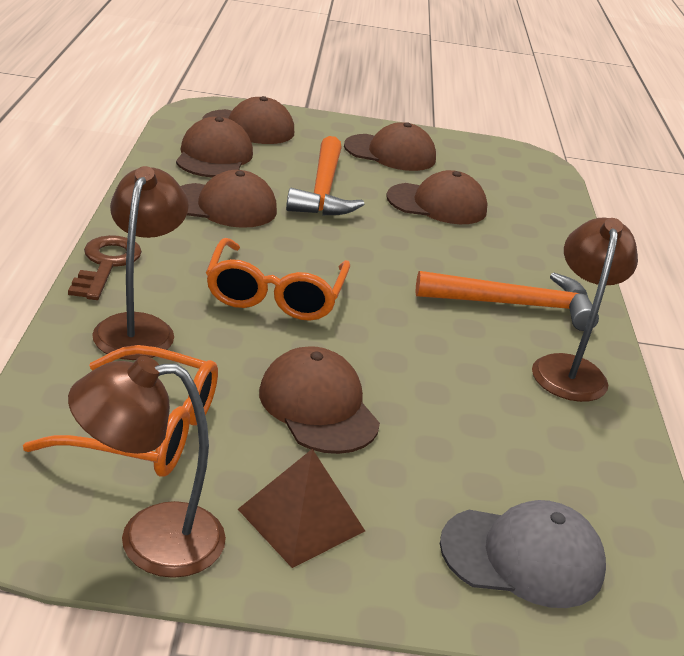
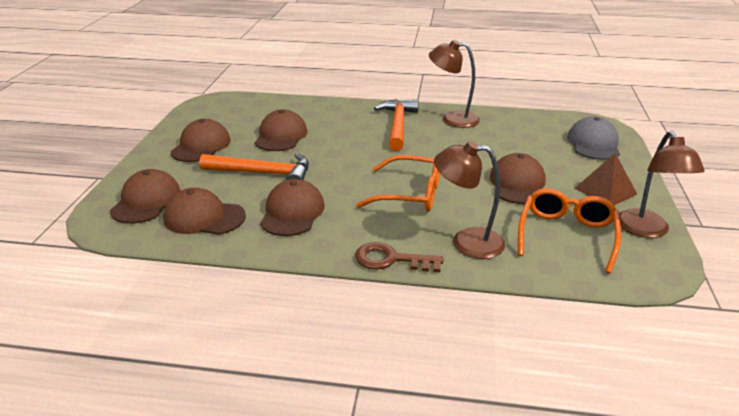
camera: 80 degrees left, 0 degrees up
(318, 407) = (517, 184): brown cap -> brown cap turned 120 degrees clockwise

